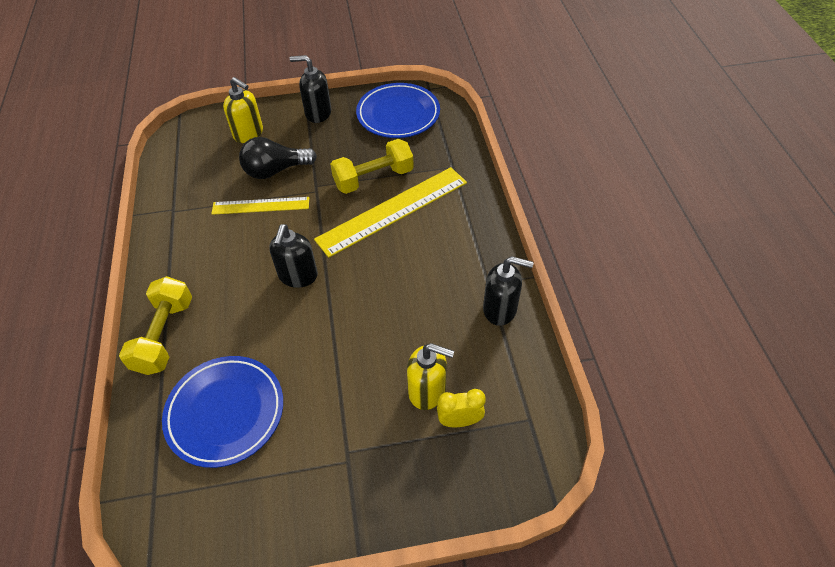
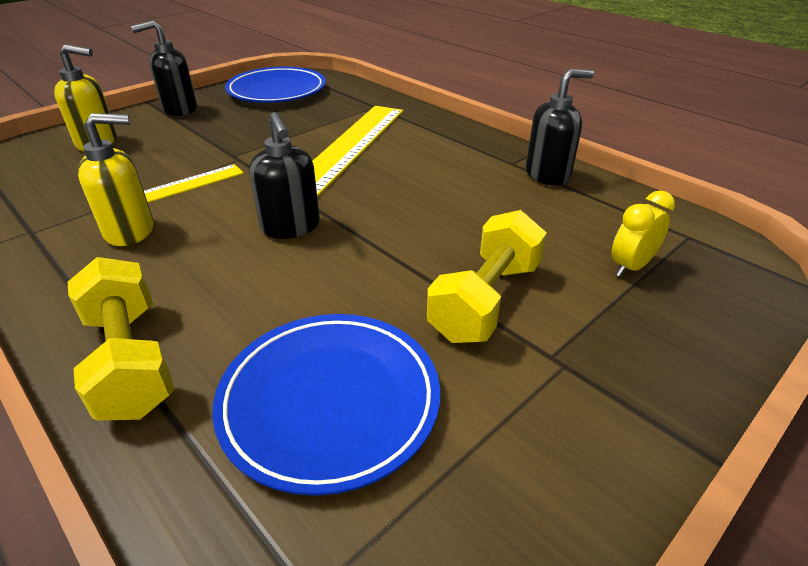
camera: 35 degrees left, 15 degrees down
(275, 170) = (166, 158): black light bulb -> none
(373, 178) = (299, 133): yellow dumbbell -> yellow dumbbell (486, 300)
(427, 391) = (565, 258): yellow soap dispenser -> yellow soap dispenser (130, 231)

